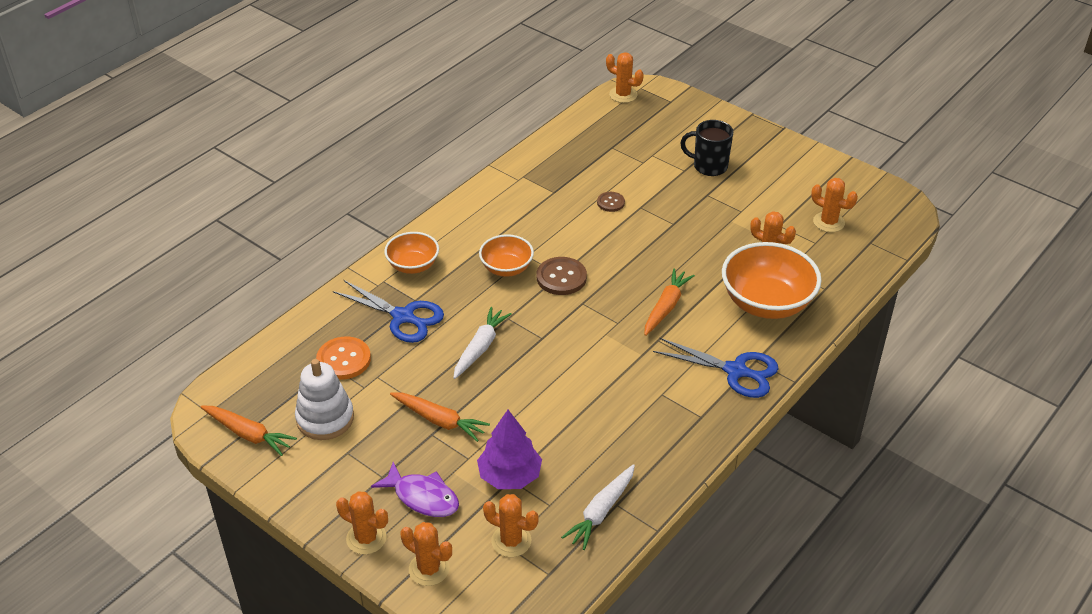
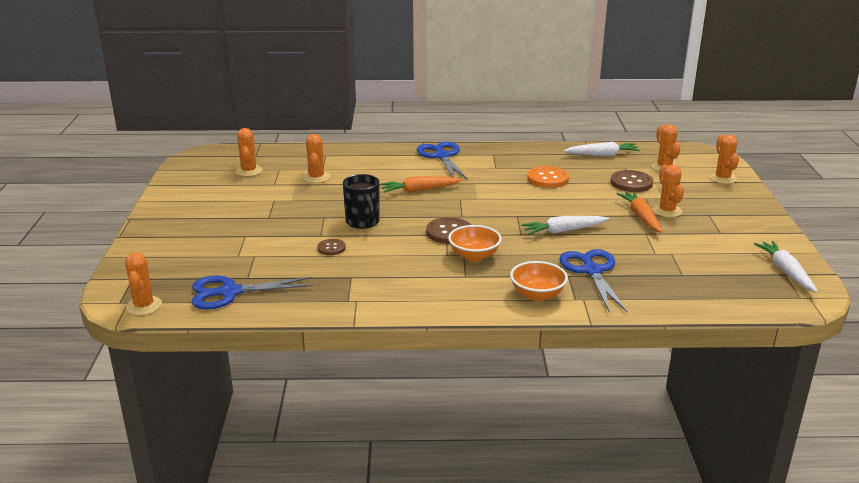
camera: 130 degrees left, 15 degrees down
(248, 434) = (785, 271): orange carrot -> white carrot
(325, 418) = (718, 252): white stacking toy -> none
(344, 359) = (669, 272): orange button -> orange button (547, 178)
(366, 538) = (747, 200): orange cactus -> orange cactus (667, 211)
(422, 497) = (694, 198): purple fish -> none
(510, 476) = (631, 183): purple tree -> brown button
(598, 132) = (230, 292): none -> blue scissors
(709, 166) = (226, 228): black mug -> black mug (363, 222)
(766, 303) = (366, 165): orange bowl -> none

